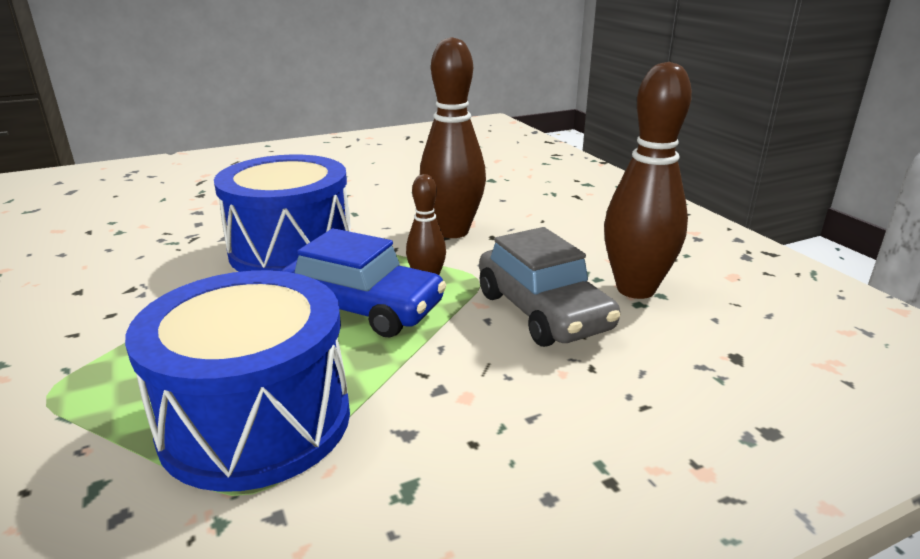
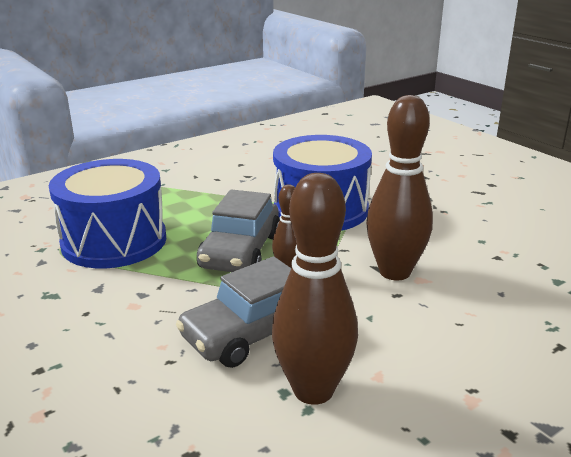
camera: 80 degrees right, 0 degrees up
(363, 308) = (240, 251): blue car -> grey car

